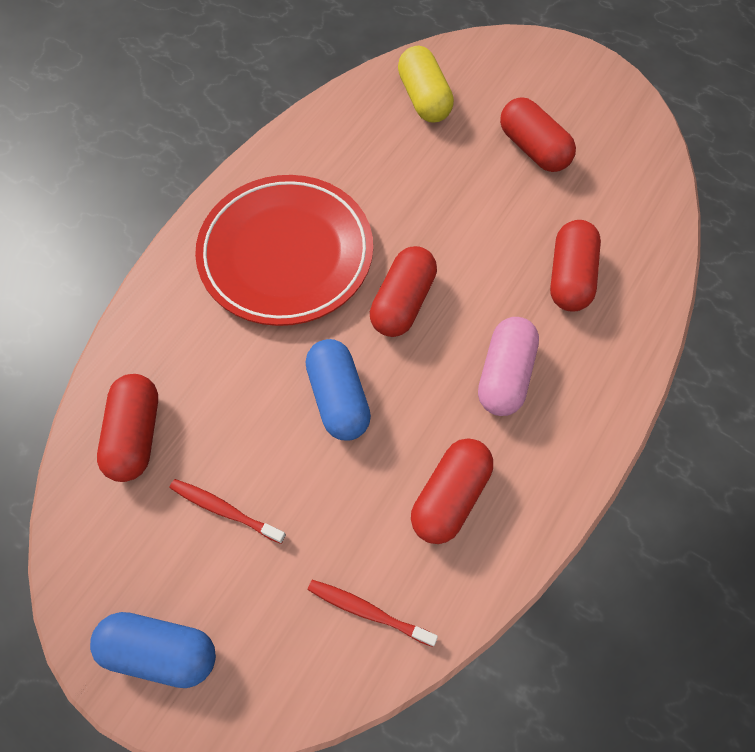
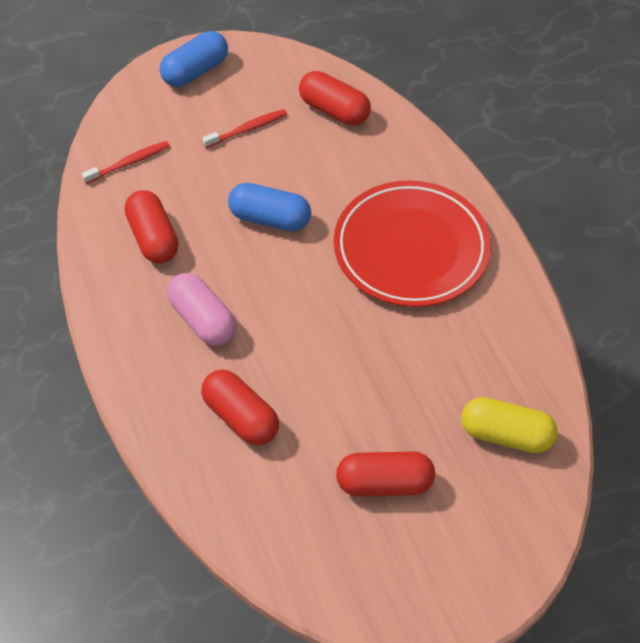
camera: 125 degrees right, 10 degrees down
(403, 302) = (311, 295): red capsule -> none

